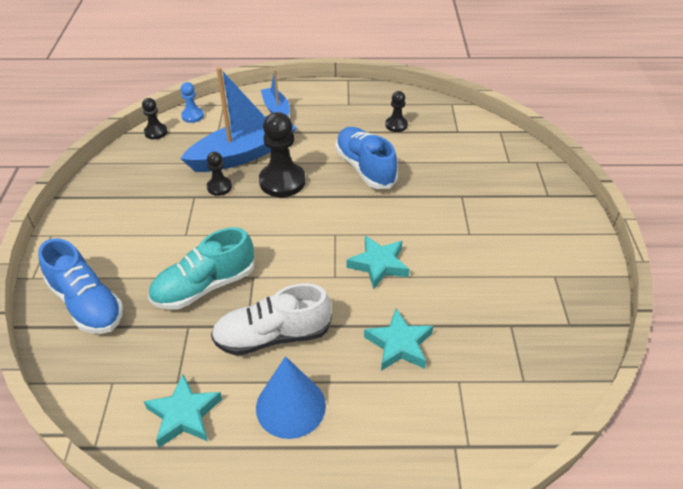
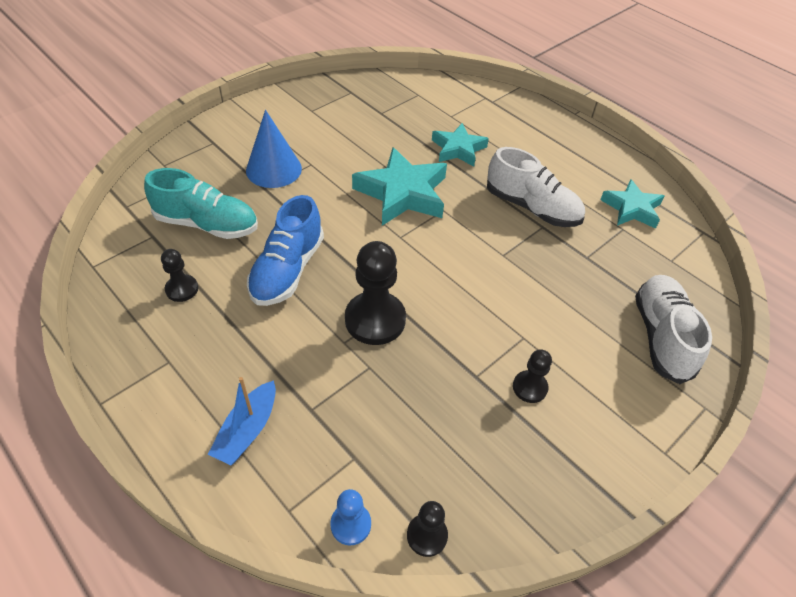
camera: 135 degrees left, 5 degrees up
(87, 304) = (661, 336): blue shoe -> white shoe
(204, 286) = (548, 276): turquoise shoe -> turquoise shoe (207, 224)
(219, 187) = (440, 366): black pawn -> black pawn (530, 387)
(244, 154) = (367, 390): blue boat -> none
(290, 406) = (560, 169): blue cone -> blue cone (274, 169)
(378, 264) = (402, 193): turquoise star -> turquoise star, size x1.59

